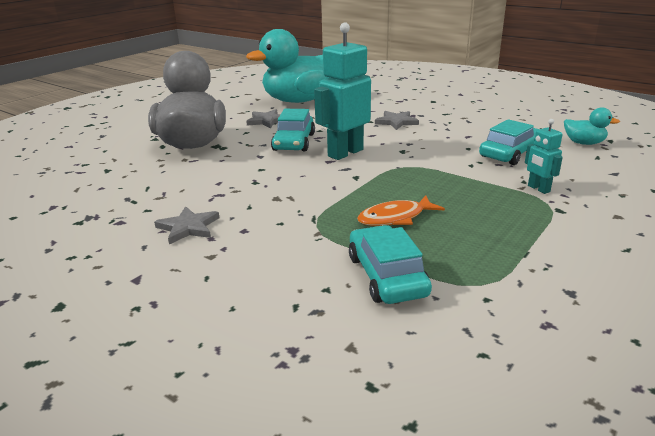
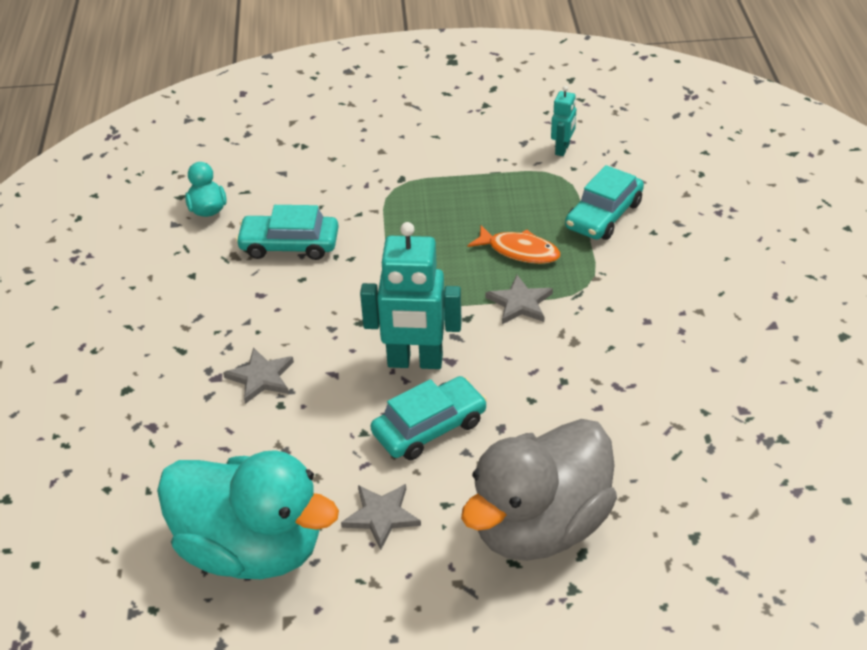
camera: 130 degrees left, 15 degrees up
(188, 227) = (688, 356): grey star -> grey star (520, 303)
(538, 189) = (368, 200): turquoise robot -> turquoise robot (562, 149)

